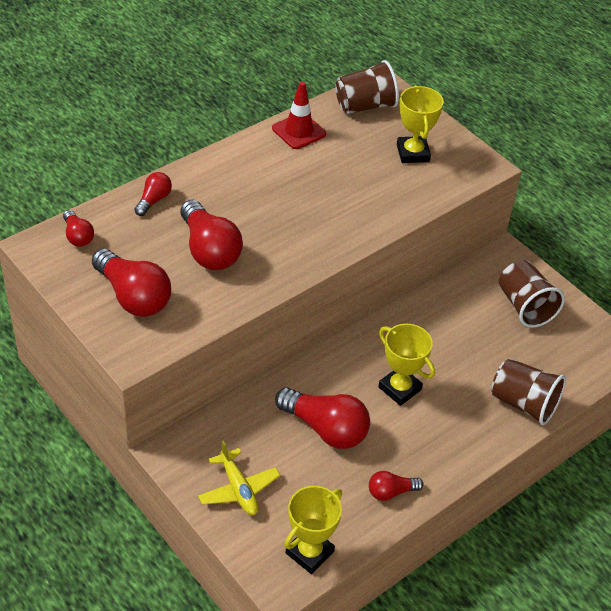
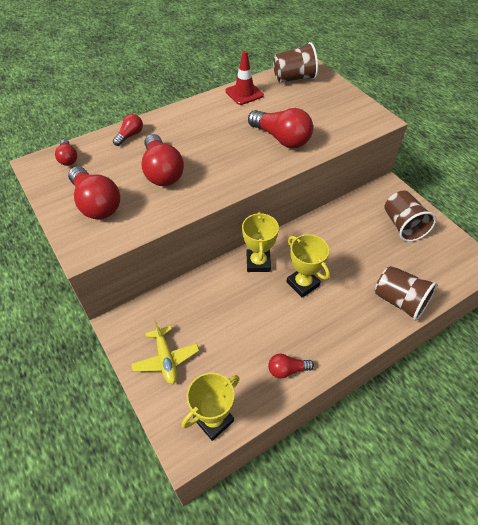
camera: 10 degrees right, 5 degrees up
(325, 429) = (241, 313): red light bulb -> red light bulb (281, 139)
(413, 153) = (325, 109): yellow trophy -> yellow trophy (258, 262)

